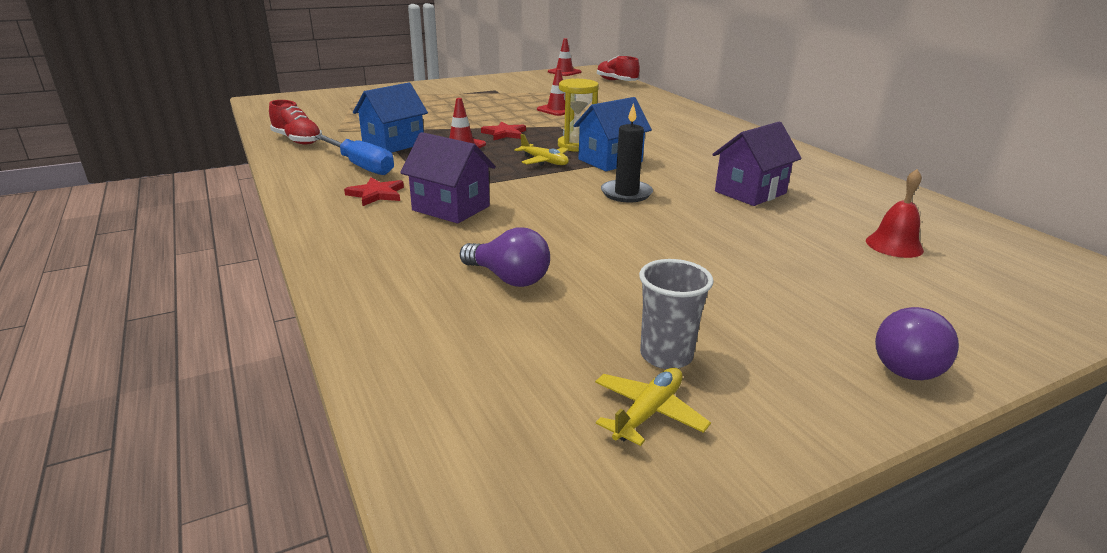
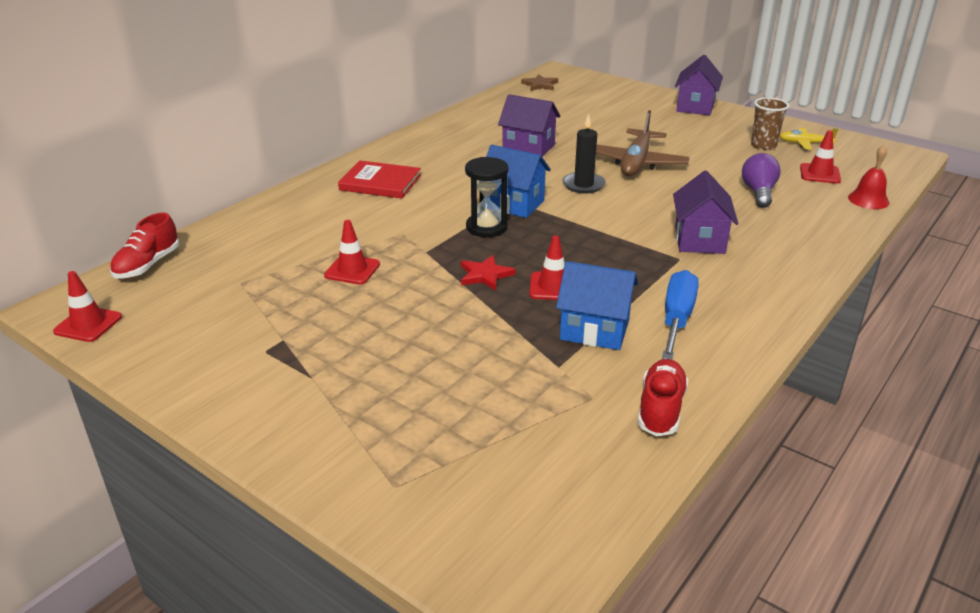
camera: 115 degrees left, 5 degrees up
(376, 194) = (721, 281): red star -> none
(511, 358) = (819, 174): none -> red traffic cone
(544, 161) = (550, 231): yellow plane -> none
(576, 146) = (486, 227): yellow hourglass -> black hourglass
(666, 234) = (636, 163): none -> brown plane
(666, 356) = (763, 146): grey cup -> brown cup
(696, 131) = (380, 183): none -> red book
(894, 245) = (570, 110): red bell -> red bell (868, 200)
(909, 363) = (695, 107): purple light bulb -> purple house
(1030, 252) = (540, 85): none -> brown star

